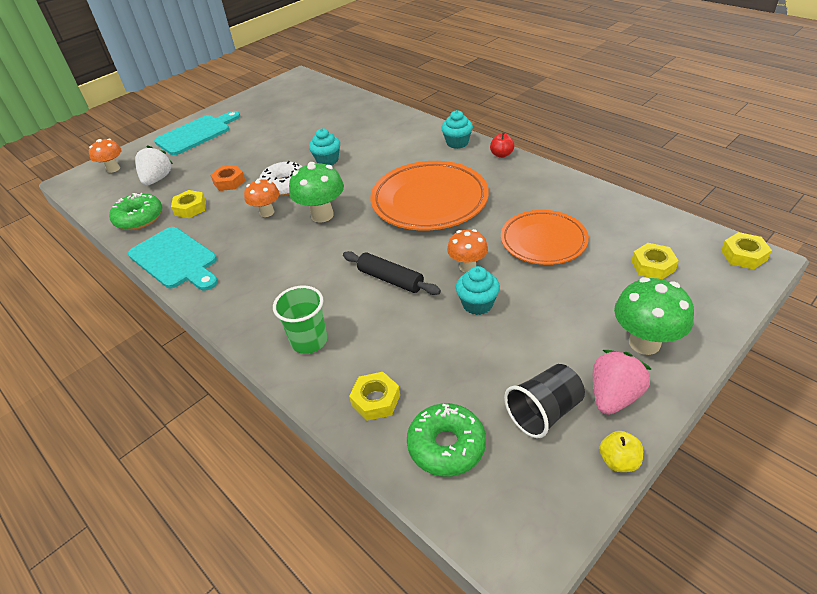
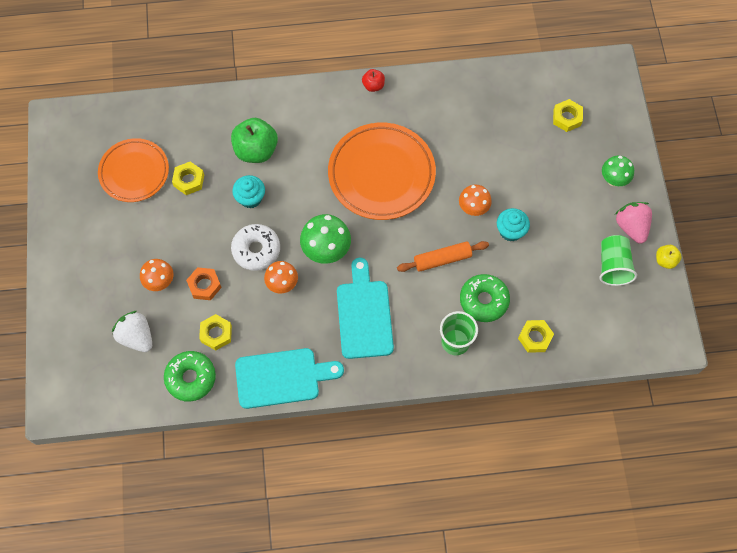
camera: 55 degrees left, 25 degrees up
(113, 169) = (73, 364): orange mushroom -> orange mushroom (160, 282)
(196, 134) = (80, 267): turquoise cutting board -> turquoise cutting board (364, 315)
(370, 142) = (256, 150): none -> green apple
(390, 279) = (442, 259): black rolling pin -> orange rolling pin
(446, 446) = (594, 326): green donut -> green donut (484, 300)
(457, 143) = (325, 97): turquoise cupcake -> none
(543, 241) = (491, 149): orange plate -> orange plate (134, 172)
(544, 412) = (613, 266): black cup -> green cup
(644, 343) = (613, 180): green mushroom -> green mushroom, size x0.66
(743, 255) = (601, 69): yellow nut -> yellow nut (189, 180)

